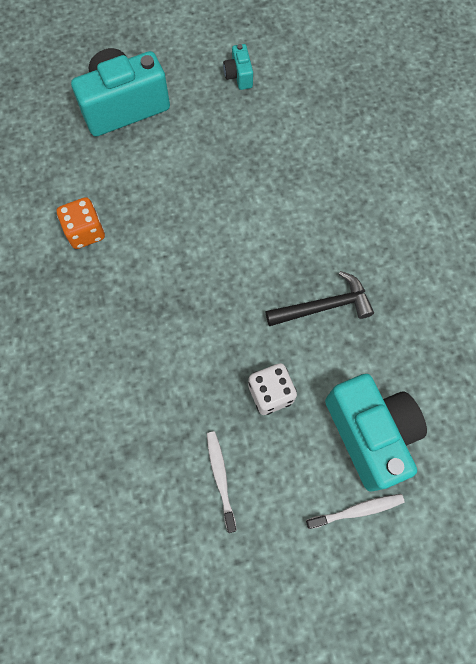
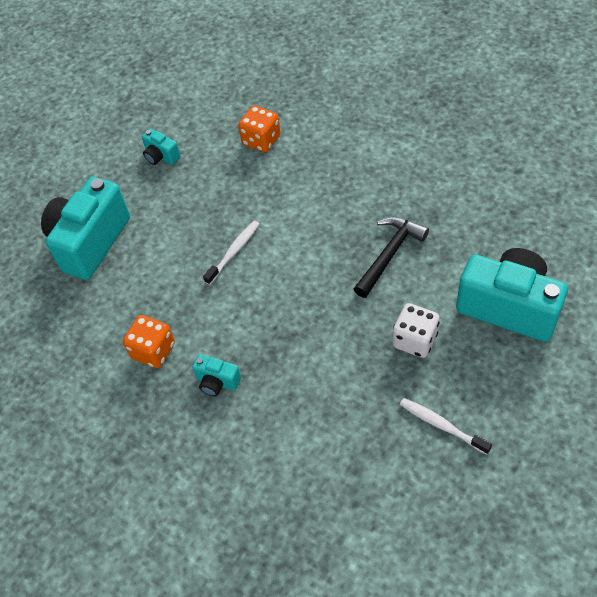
camera: 35 degrees left, 15 degrees down
(103, 296) = (217, 382): none -> turquoise camera
(325, 123) = (261, 140): none -> orange dice
(357, 510) = (554, 361): white toothbrush -> white toothbrush (234, 252)

